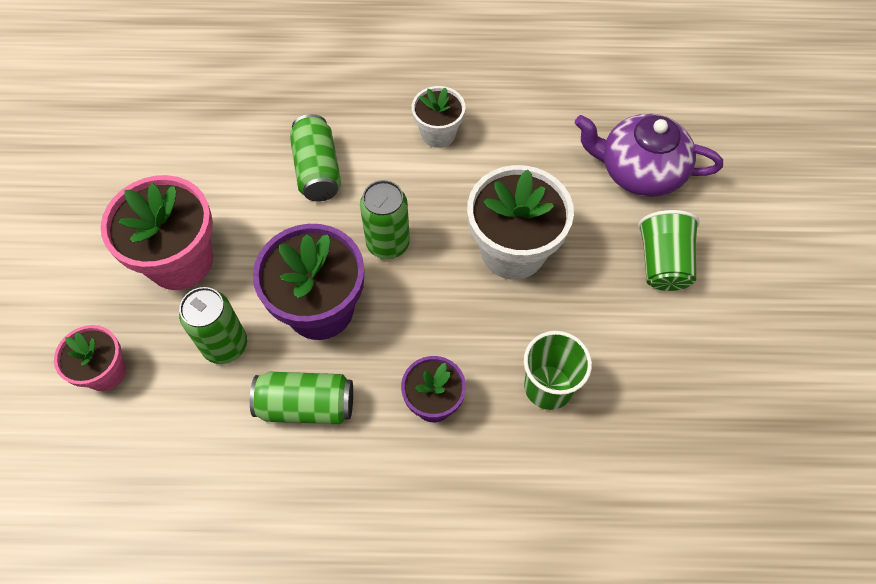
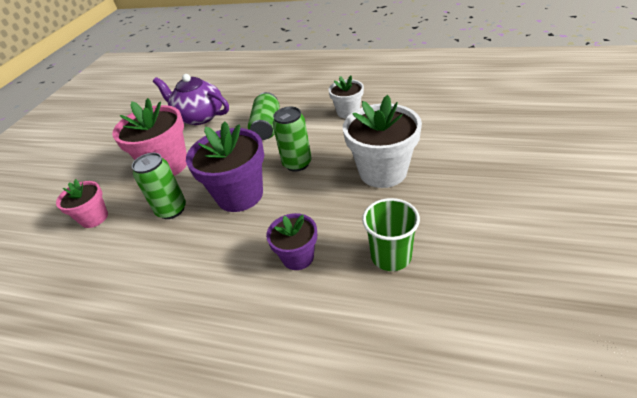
camera: 20 degrees right, 20 degrees down
(306, 405) = (207, 249): green can -> none
(639, 171) = (486, 133): purple teapot -> purple teapot (199, 116)
(662, 263) = (499, 185): green cup -> none

